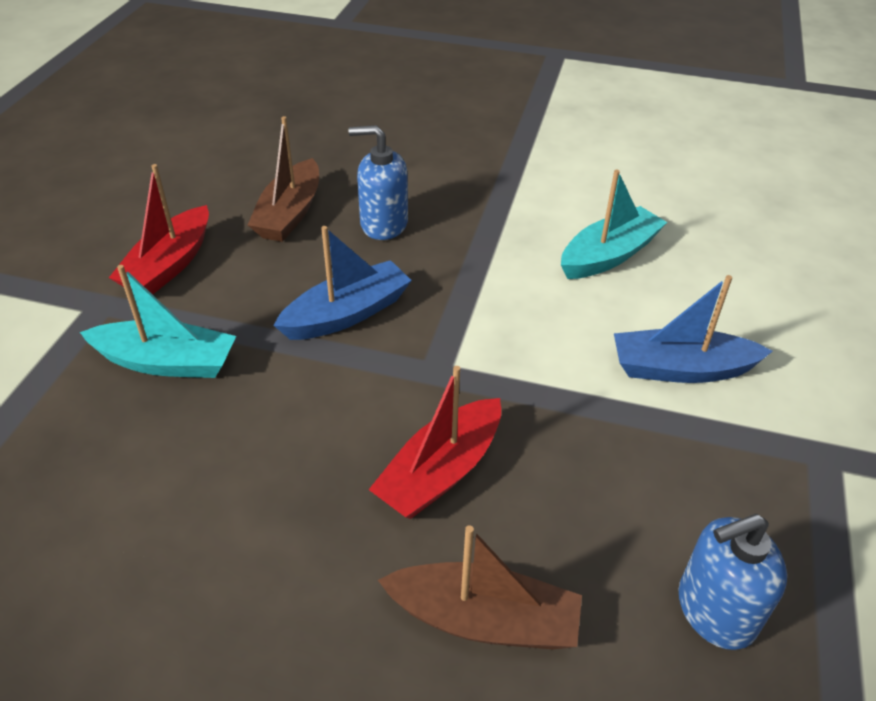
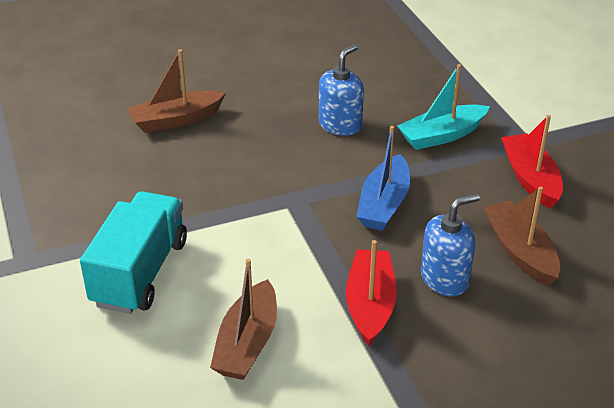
camera: 145 degrees right, 5 degrees down
(440, 472) = (243, 156): red boat -> red boat (370, 304)
(609, 255) = (247, 343): turquoise boat -> brown boat
(680, 369) = (140, 272): blue boat -> turquoise truck
(715, 610) = (71, 164): blue soap dispenser -> blue soap dispenser (340, 125)

